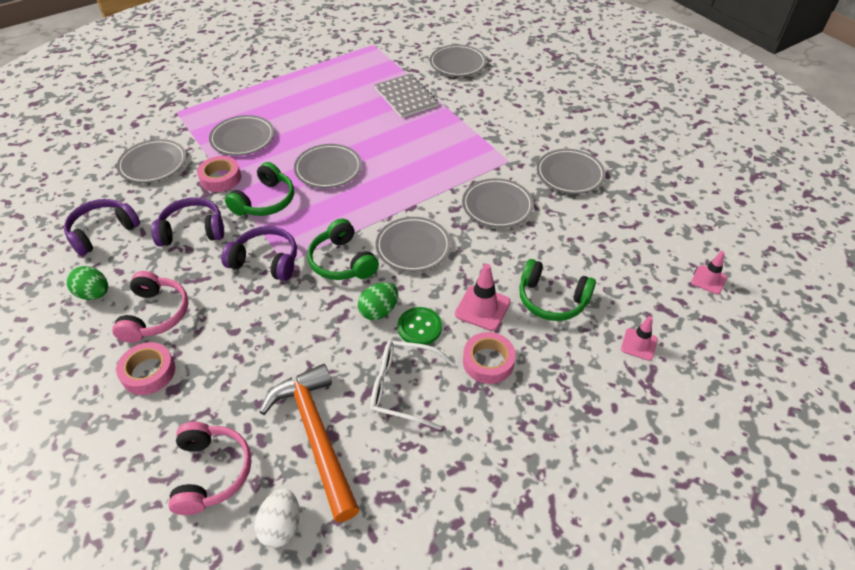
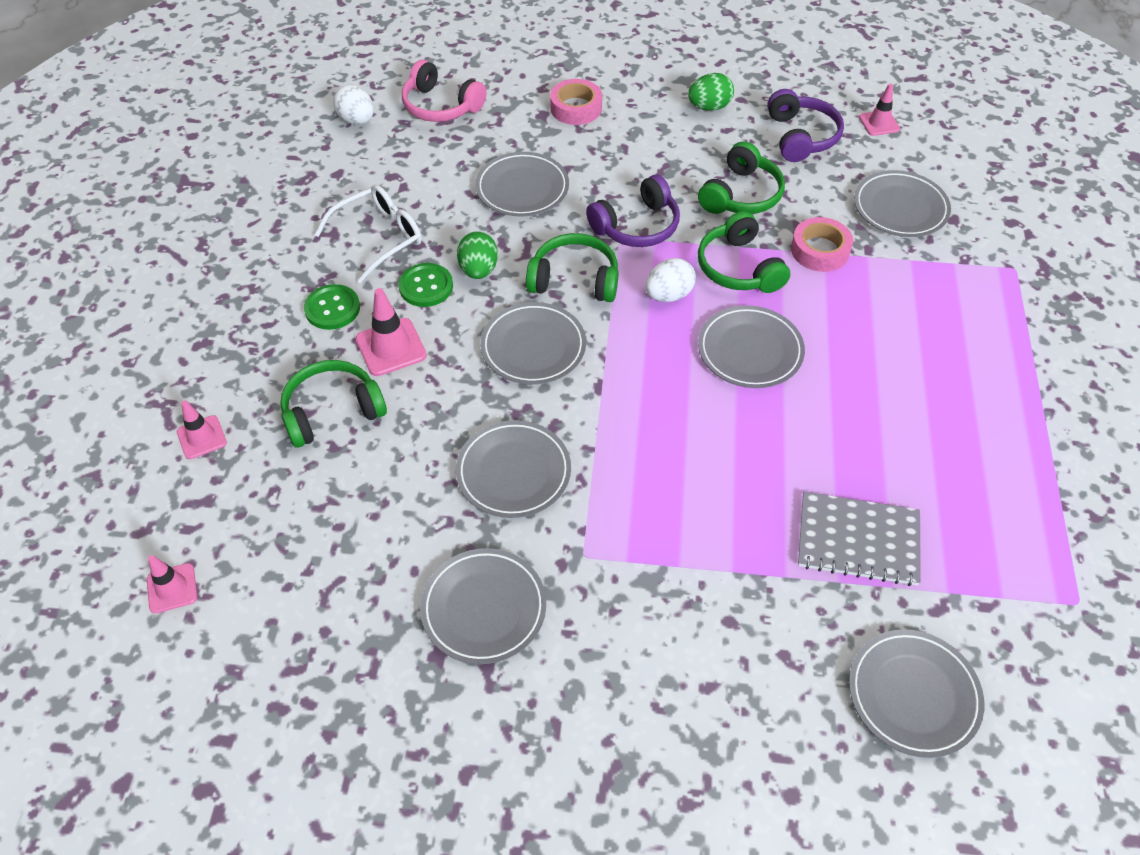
camera: 130 degrees right, 5 degrees up
(61, 204) = (879, 123): none -> pink traffic cone
(155, 315) = (640, 132): pink headphones -> none
(192, 230) = (741, 195): purple headphones -> green headphones
(243, 139) = (893, 303): grey plate -> grey plate (522, 189)
(316, 217) = (668, 295): none -> white egg
(316, 436) = (402, 167): orange hammer -> none
(488, 362) = (332, 308): pink tape -> green button

